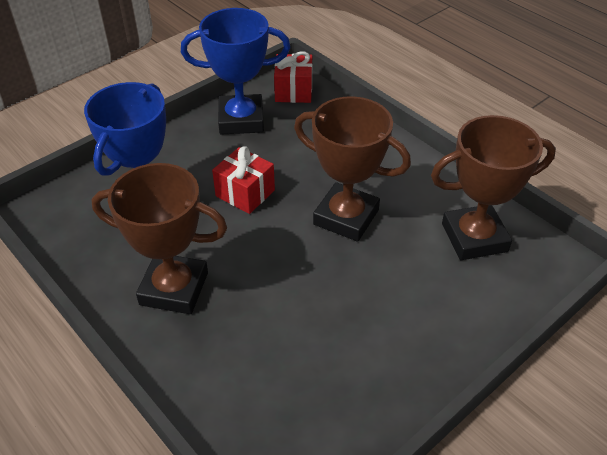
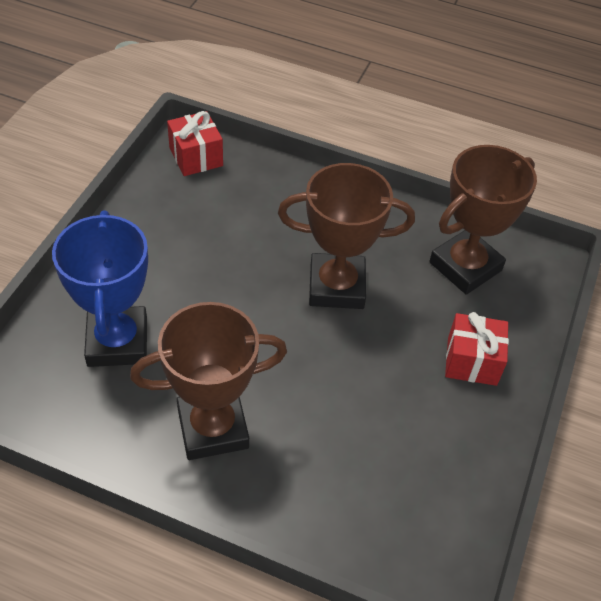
camera: 30 degrees left, 5 degrees up
(241, 120) = (160, 209): blue trophy -> none
(245, 193) = (219, 295): red gift -> red gift (472, 361)

